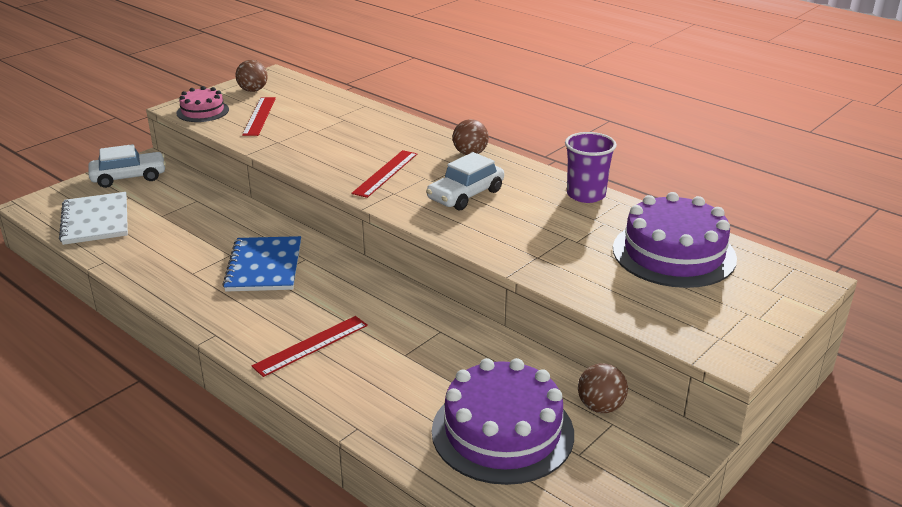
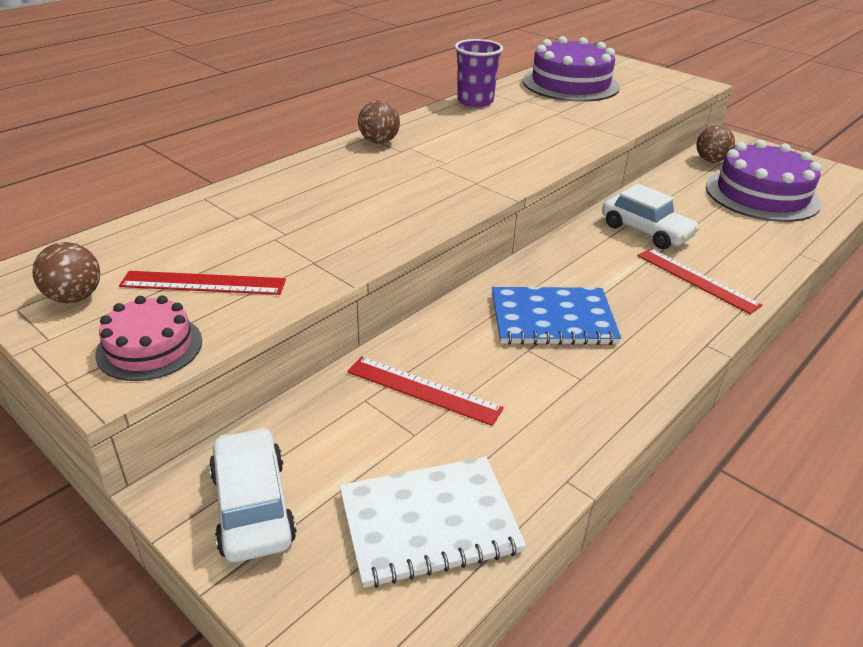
camera: 90 degrees left, 5 degrees up
(385, 173) = (426, 186): red ruler -> red ruler (423, 390)
(465, 195) = (479, 148): white car -> white car (646, 231)

